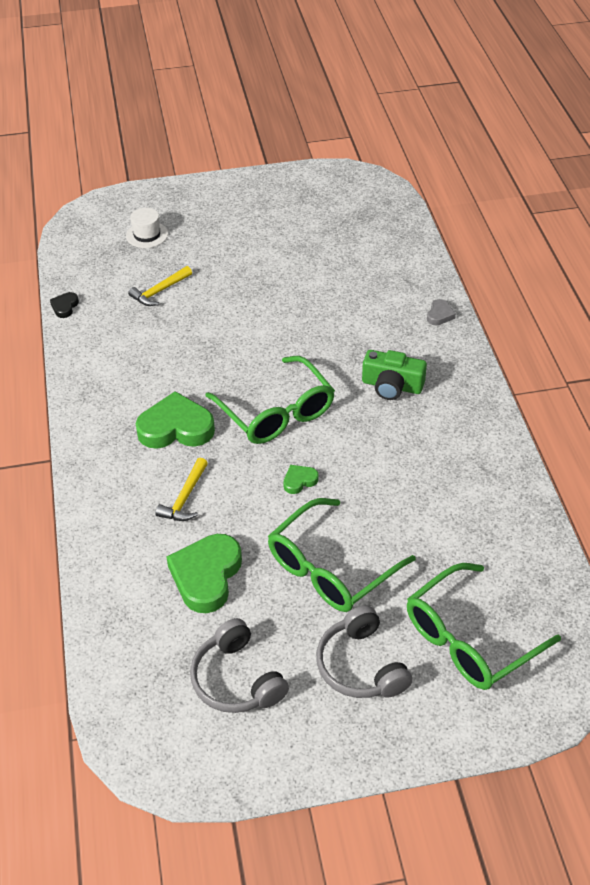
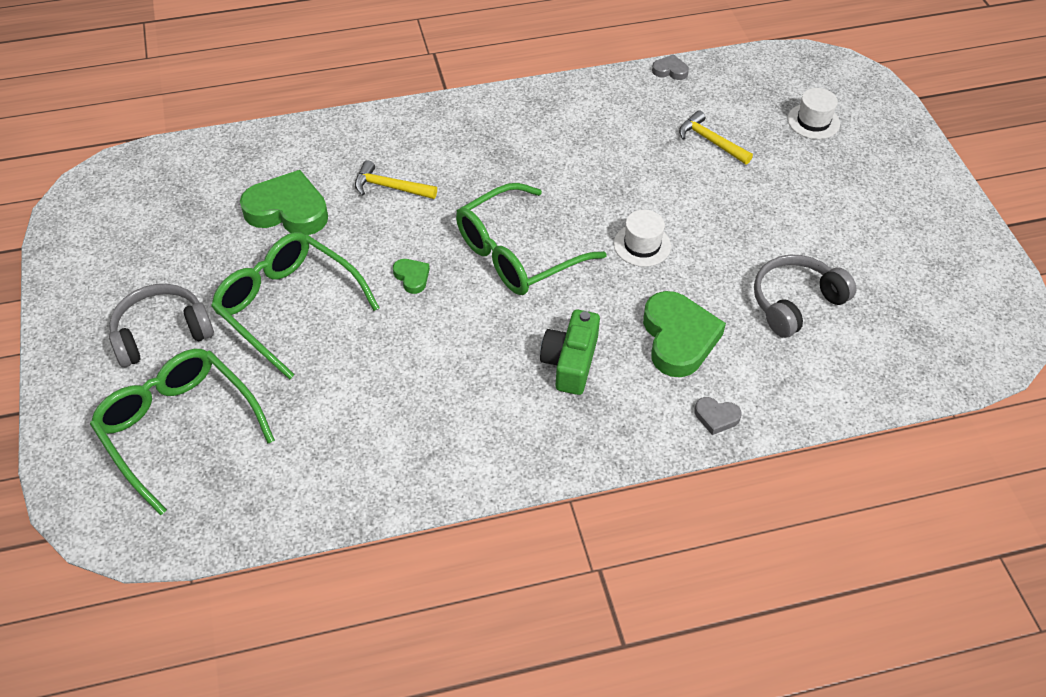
camera: 85 degrees right, 5 degrees up
(65, 307) = (670, 70): black heart -> grey heart
(176, 428) = (489, 172): green heart -> green heart (678, 338)
(236, 680) = (163, 239): grey headphones -> grey headphones (795, 302)
(273, 339) = (642, 245): none -> white hat

